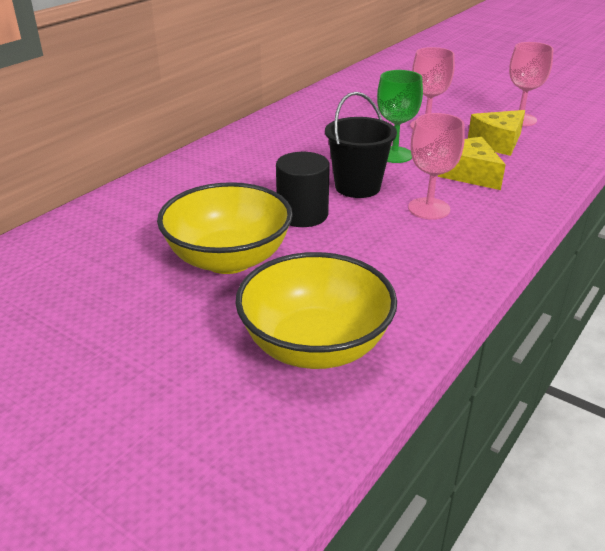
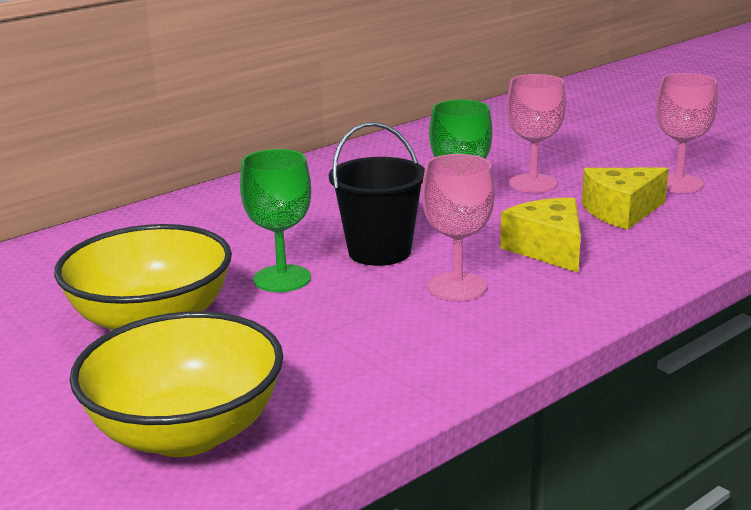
camera: 15 degrees right, 10 degrees down
(302, 214) = (282, 279): black cylinder -> green goblet

